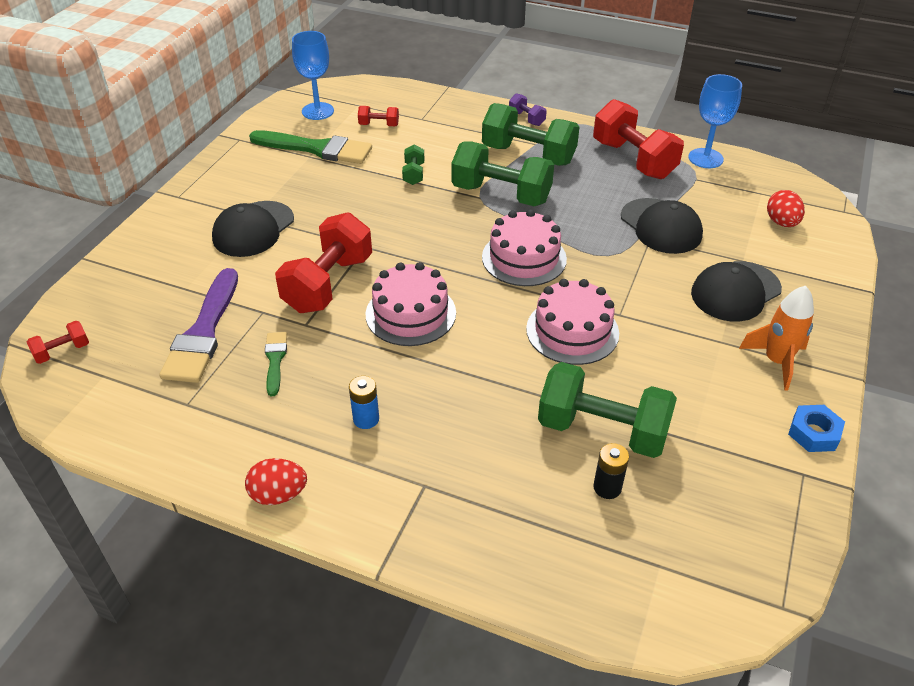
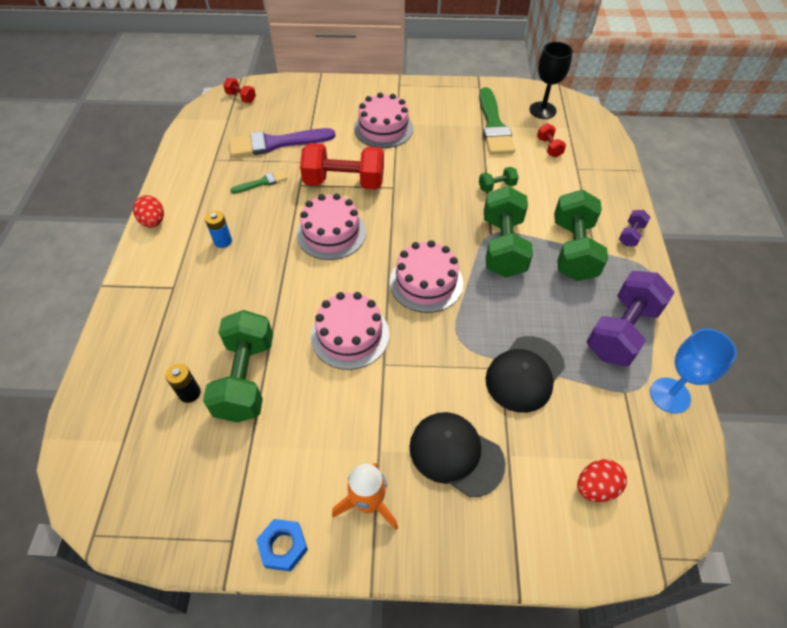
camera: 70 degrees right, 10 degrees up
(253, 229) = (383, 128): black cap -> pink cake
(318, 111) = (542, 110): blue goblet -> black goblet
(633, 159) = (621, 331): red dumbbell -> purple dumbbell

